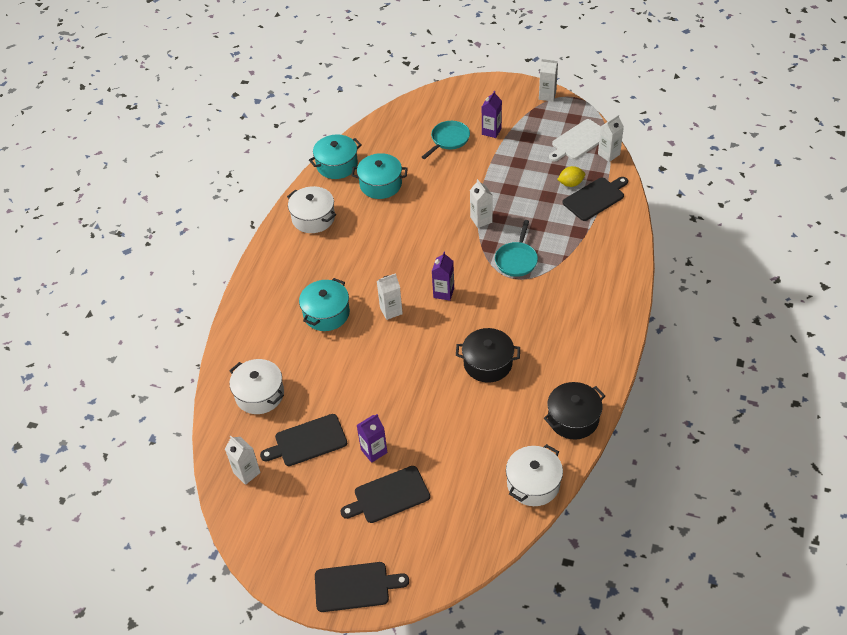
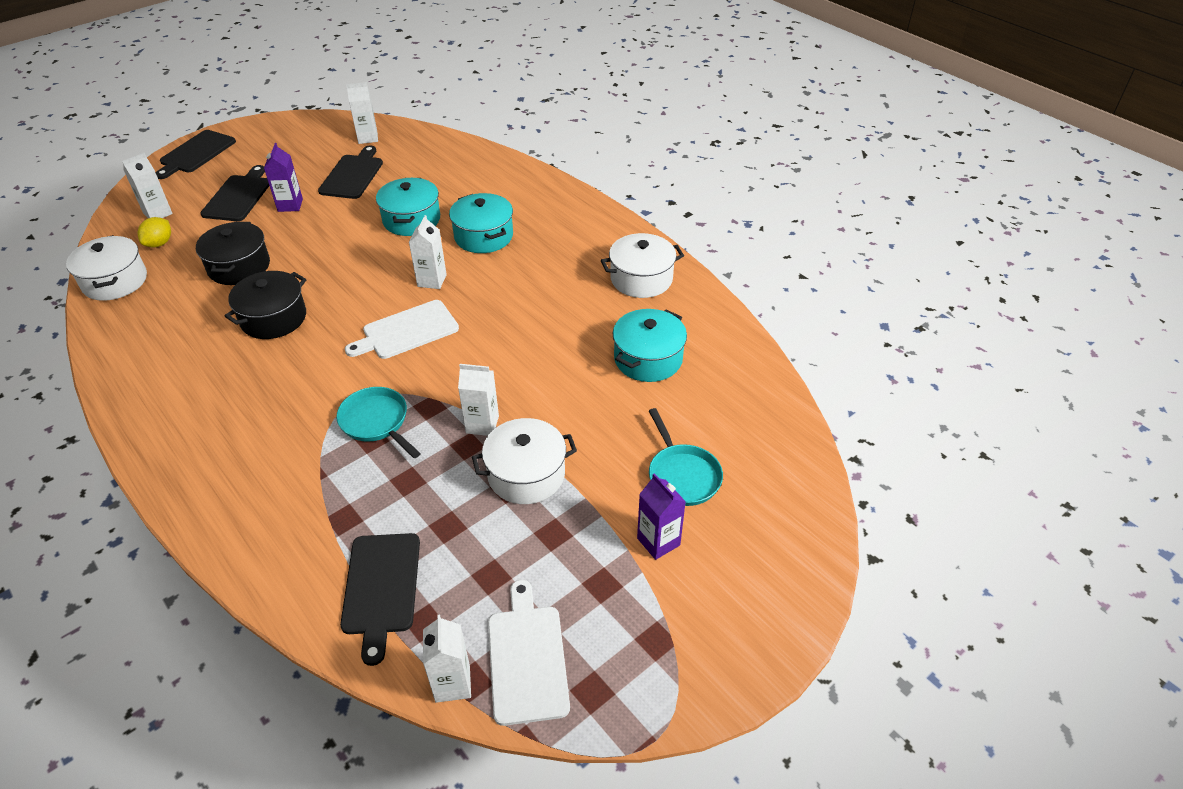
camera: 120 degrees right, 5 degrees down
(259, 394) = (437, 167): white pot -> white pot (526, 474)
(337, 165) = (725, 335): turquoise pot -> turquoise pot (411, 220)
(443, 292) = (407, 331): purple carton -> white cutting board
(547, 95) = (693, 692): white carton -> white carton (158, 213)
(571, 183) = (443, 575): yellow lemon -> yellow lemon (159, 243)
(573, 418) = (125, 346): black pot -> black pot (239, 267)

